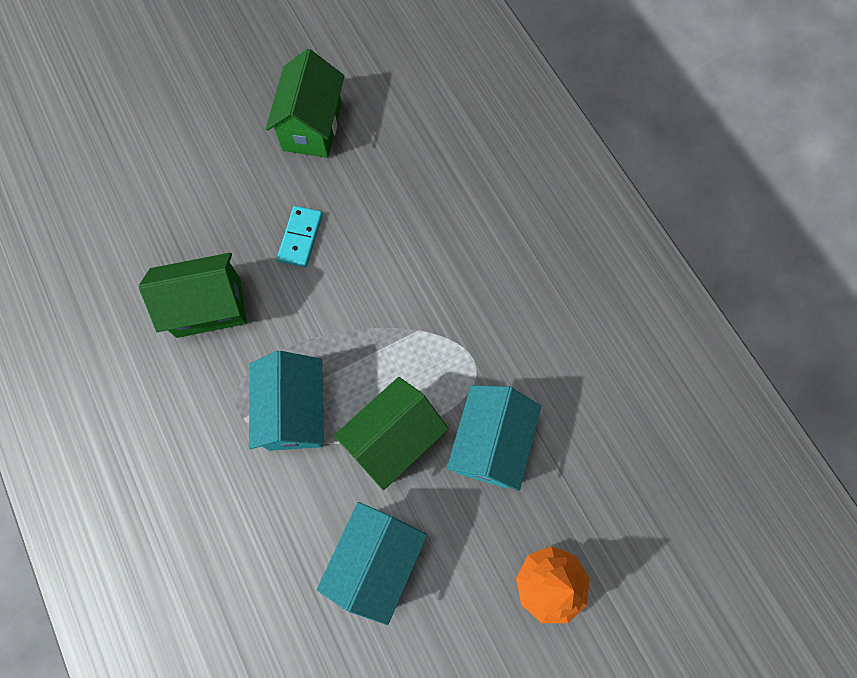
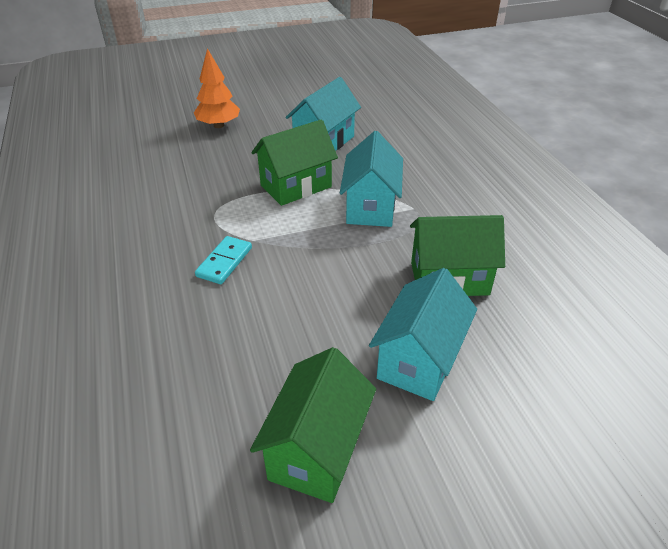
camera: 170 degrees left, 30 degrees down
(300, 238) = (351, 323): turquoise domino -> turquoise domino (224, 262)
(490, 444) = (224, 177): turquoise house -> turquoise house (419, 360)

